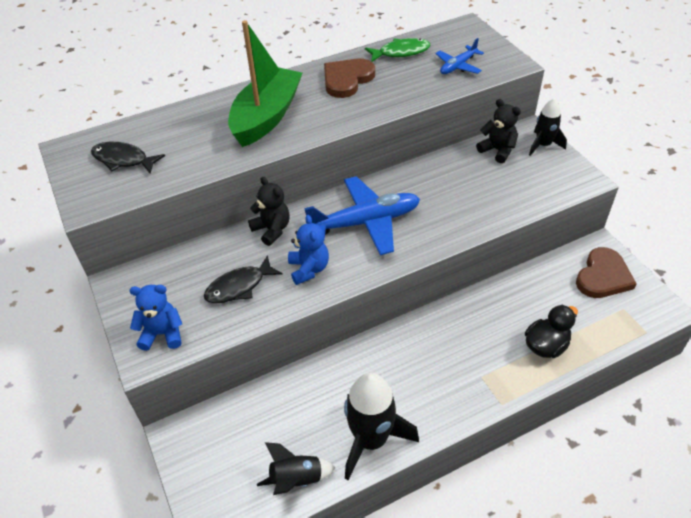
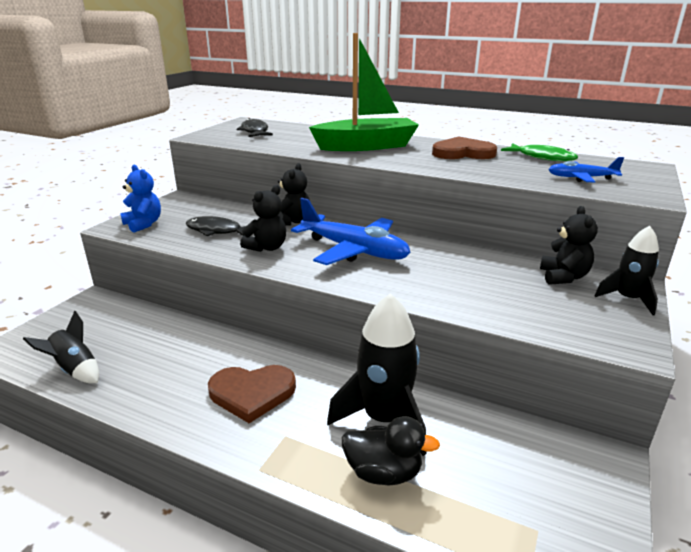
camera: 50 degrees right, 20 degrees down
(309, 269) = (267, 247): blue teddy bear -> black teddy bear
(371, 440) = (145, 393): black rocket -> black rocket (384, 419)
(603, 276) = (564, 482): brown heart -> brown heart (252, 393)

